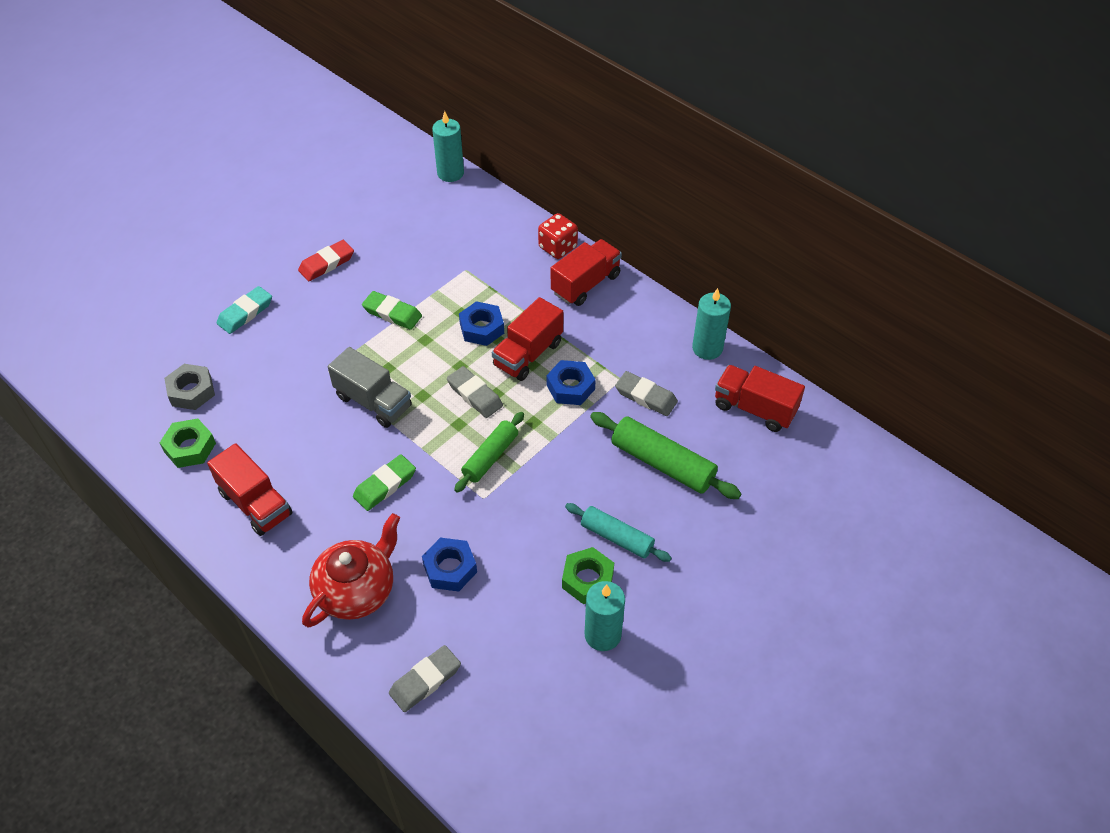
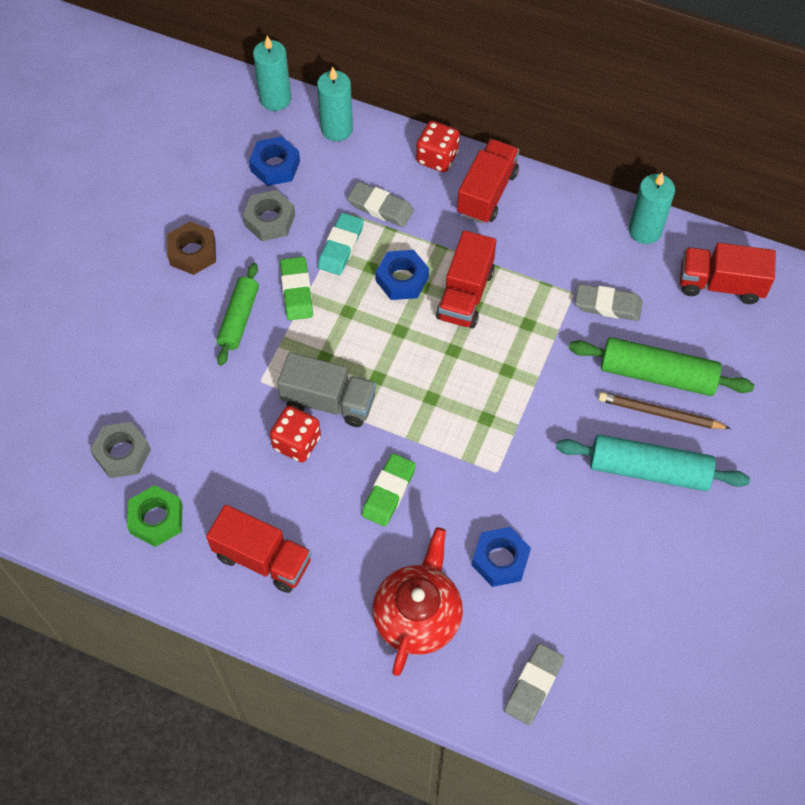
camera: 20 degrees left, 10 degrees up
(245, 313) = (132, 341): turquoise eraser -> turquoise eraser (341, 246)
(326, 263) = (192, 252): red eraser -> brown nut
(331, 425) = (297, 442): none -> red dice
(392, 313) = (296, 291): green eraser -> green eraser turned 75 degrees clockwise
(399, 257) = (269, 220): none -> grey nut
(475, 395) = (432, 359): grey eraser -> grey eraser (380, 207)
(490, 457) = (482, 424): green rolling pin -> green rolling pin (239, 318)
(570, 387) = (527, 319): blue nut -> blue nut (275, 166)
(587, 579) = (641, 524): green nut -> none
(602, 635) = (681, 576): turquoise candle -> turquoise candle (337, 129)
(617, 537) = (649, 470): turquoise rolling pin -> turquoise rolling pin, size x1.51
(650, 495) = (660, 413): none -> brown pencil

